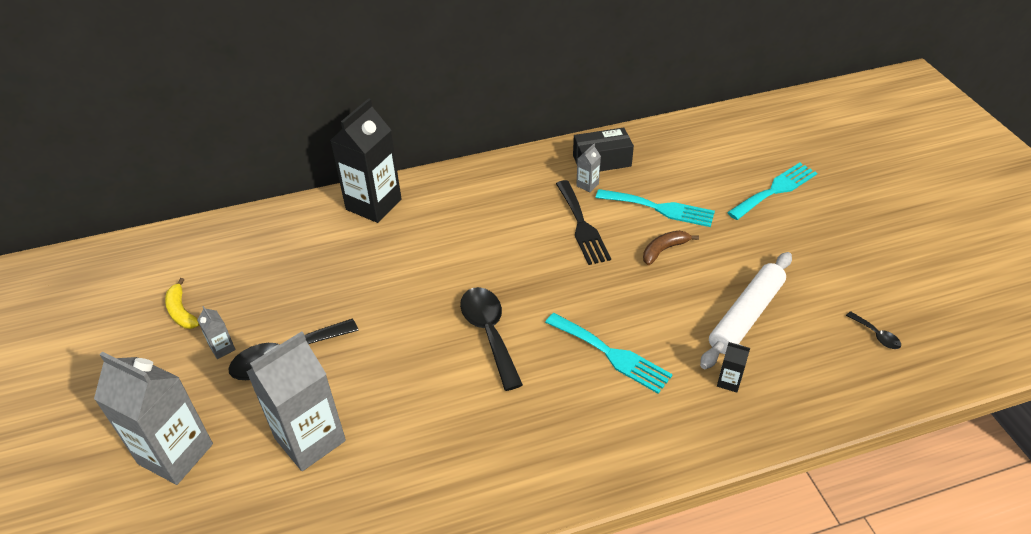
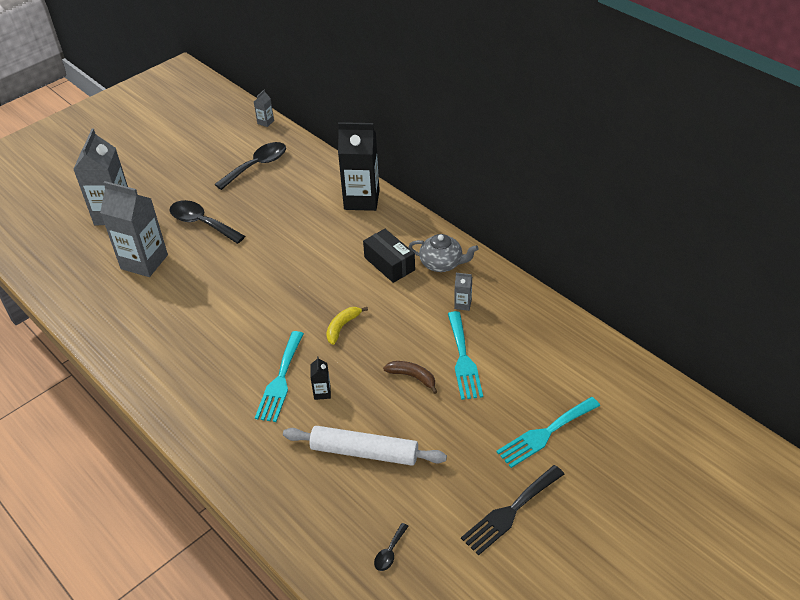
camera: 65 degrees right, 0 degrees up
(182, 311) = (216, 164): yellow banana -> yellow banana (342, 327)
(222, 348) = (196, 194): grey carton -> grey carton (265, 122)
(489, 333) = (268, 307): black spoon -> black spoon (257, 166)
(521, 179) = (442, 263): none -> grey teapot
(582, 226) = (410, 317): black fork -> black fork (510, 512)
(602, 161) = (501, 303): black box -> black box (389, 264)
(729, 381) = (286, 459): black carton -> black carton (322, 392)
(775, 190) = (545, 433): turquoise fork -> turquoise fork turned 120 degrees clockwise

